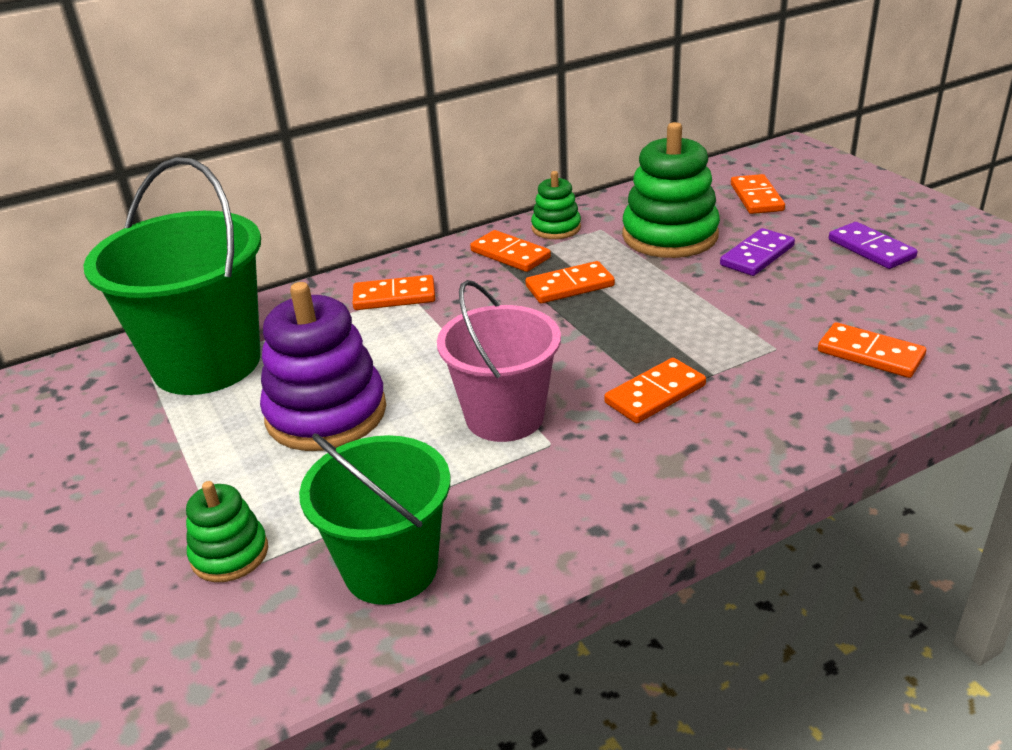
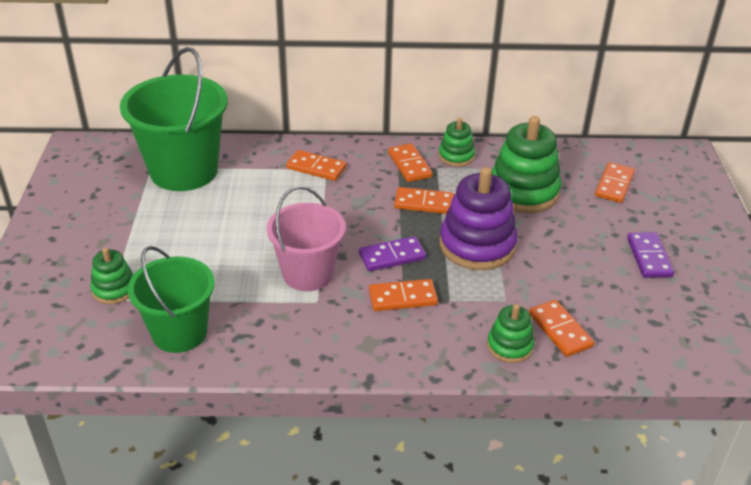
camera: 25 degrees right, 5 degrees up
(326, 413) = (219, 230): purple stacking toy -> purple stacking toy (477, 245)
(757, 255) = (565, 230): purple domino -> purple domino (392, 256)
(837, 393) = (509, 346): none -> green stacking toy

